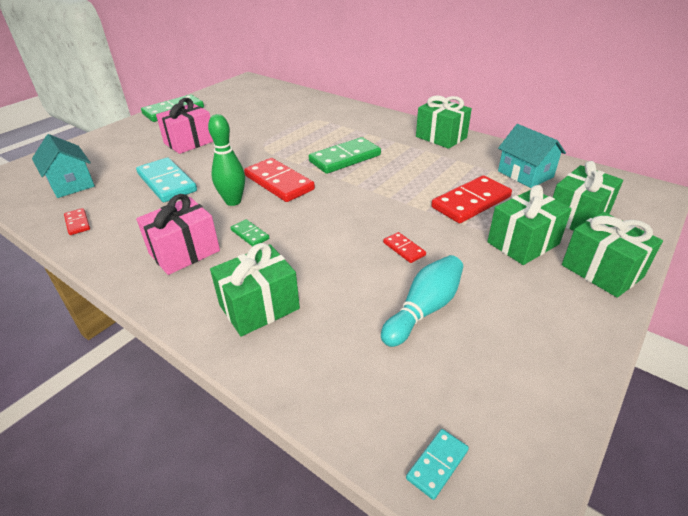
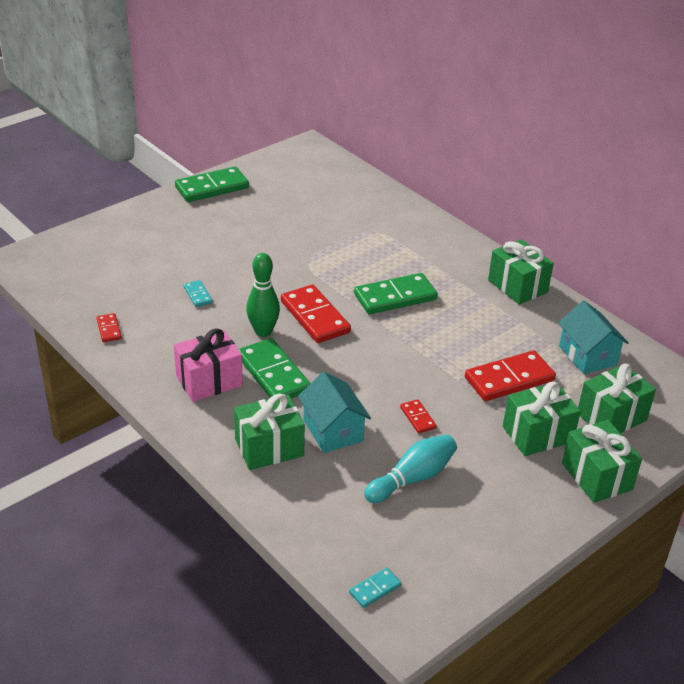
camera: 10 degrees right, 0 degrees up
(71, 184) = (99, 278): turquoise house -> turquoise house (333, 431)
(167, 182) = (198, 295): turquoise domino -> turquoise domino, size x0.48
(189, 142) = (226, 242): pink gift -> none
(250, 234) = (273, 374): green domino -> green domino, size x2.08

